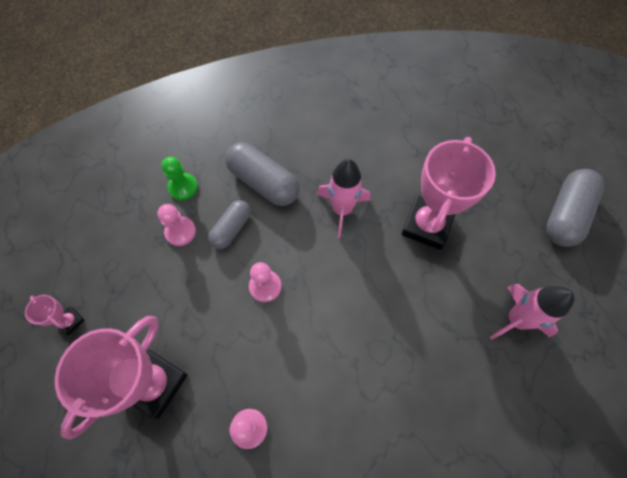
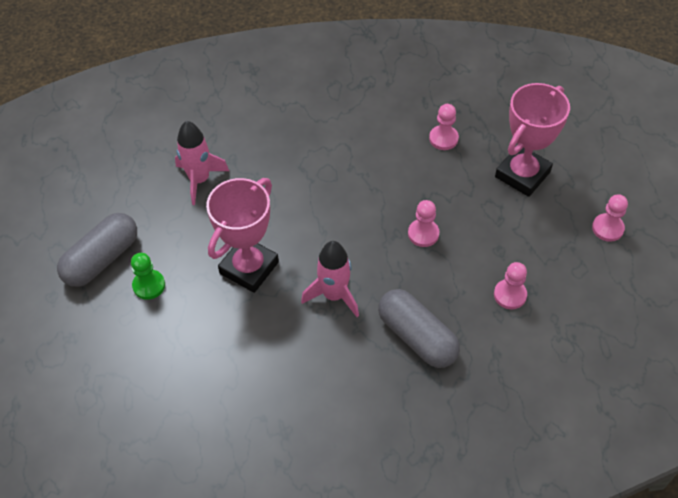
camera: 170 degrees left, 10 degrees down
(70, 321) = (607, 228): pink trophy -> pink pawn
(183, 187) = (510, 344): green pawn -> green pawn (149, 285)
(232, 229) = (455, 291): grey capsule -> none

